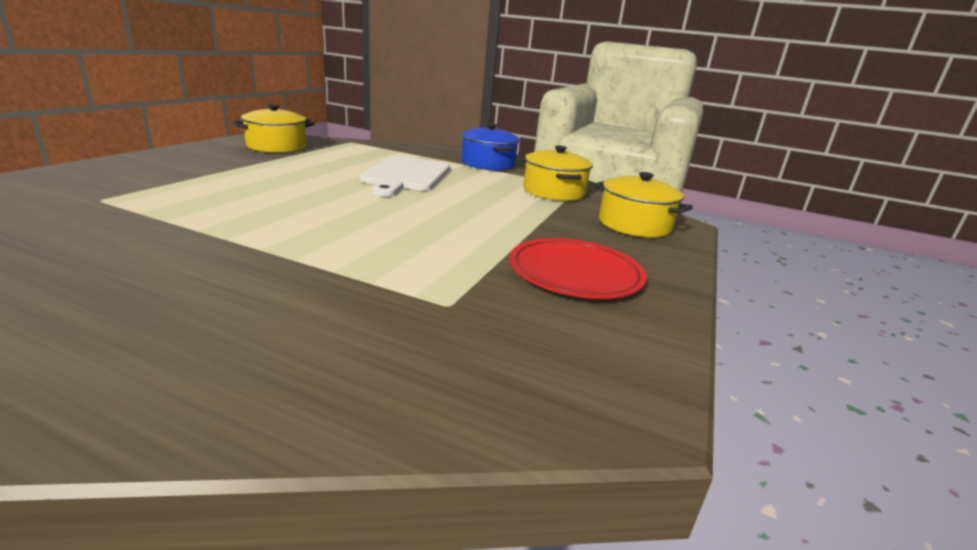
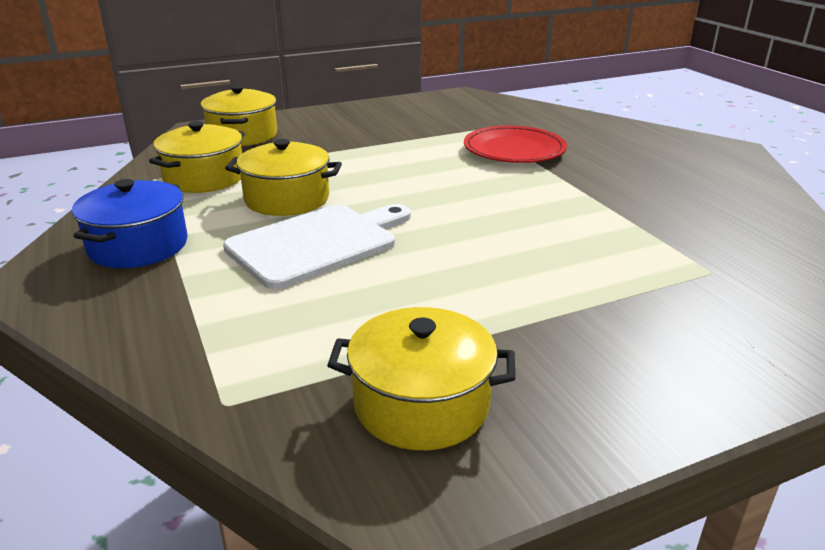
camera: 135 degrees left, 5 degrees up
(474, 190) = (287, 199): none -> yellow pot
(575, 274) = (381, 123): red plate -> red plate (514, 150)

